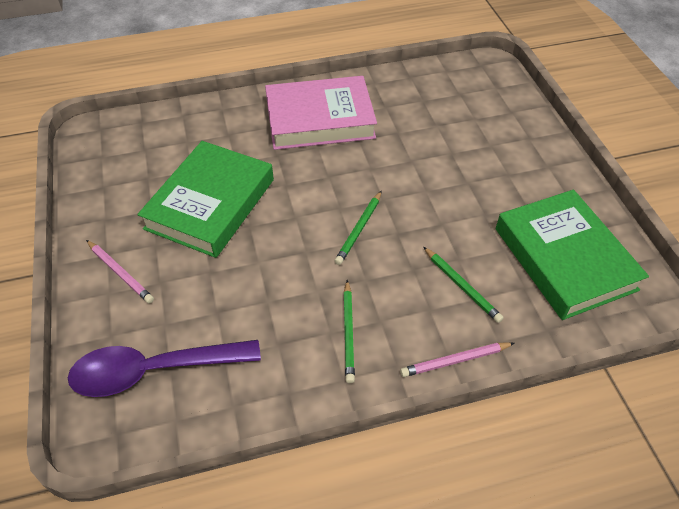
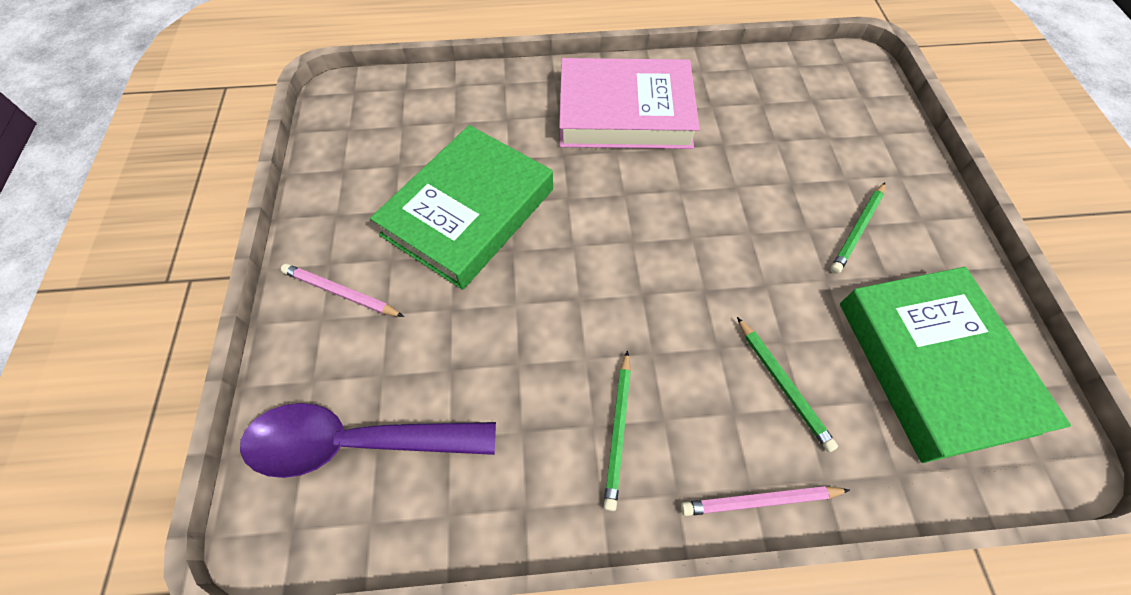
camera: 10 degrees right, 10 degrees up
(120, 273) = (341, 293): pink pencil -> pink pencil turned 150 degrees clockwise
(359, 229) = (653, 277): green pencil -> green pencil (857, 230)

